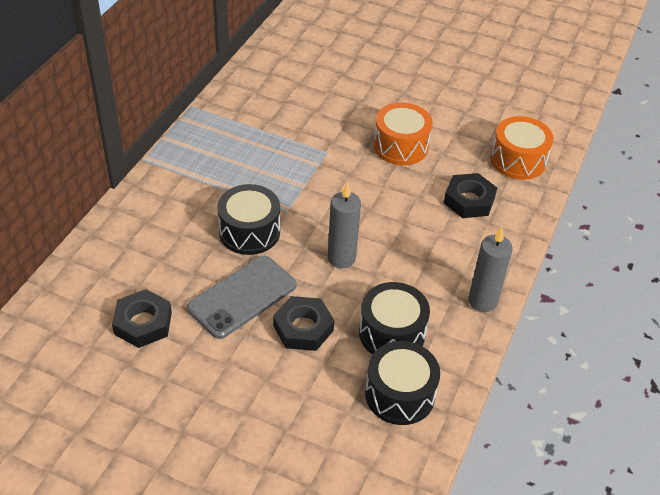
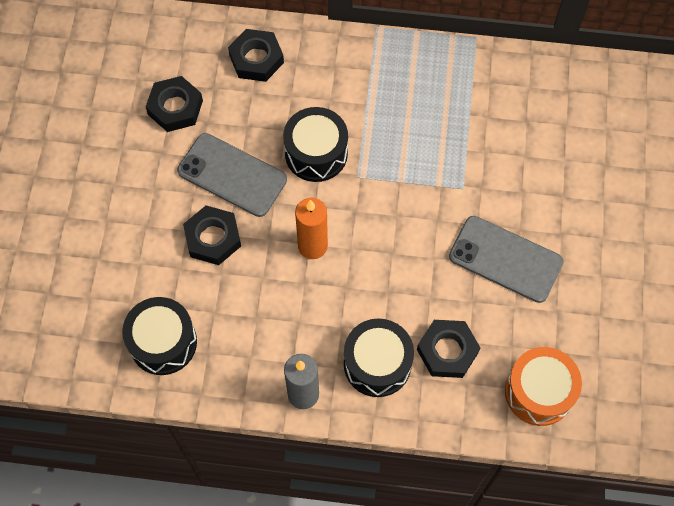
camera: 75 degrees right, 20 degrees up
(125, 248) = (256, 59): none -> black nut
(341, 258) = (312, 246): grey candle -> orange candle
(391, 333) = (232, 317): black drum -> black drum (377, 364)
(400, 146) = (505, 259): orange drum -> grey phone

